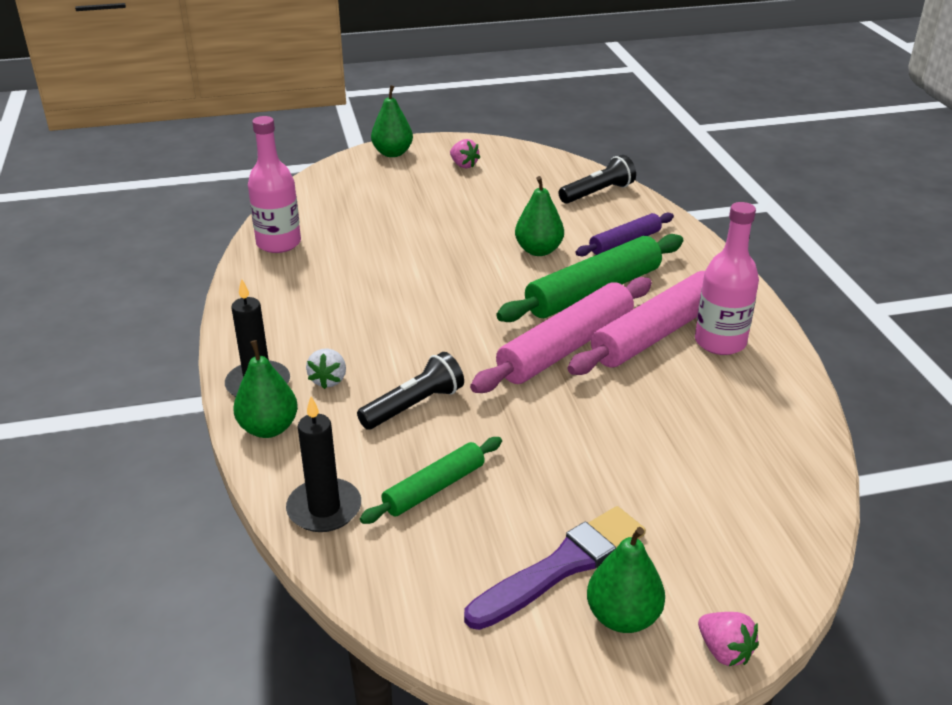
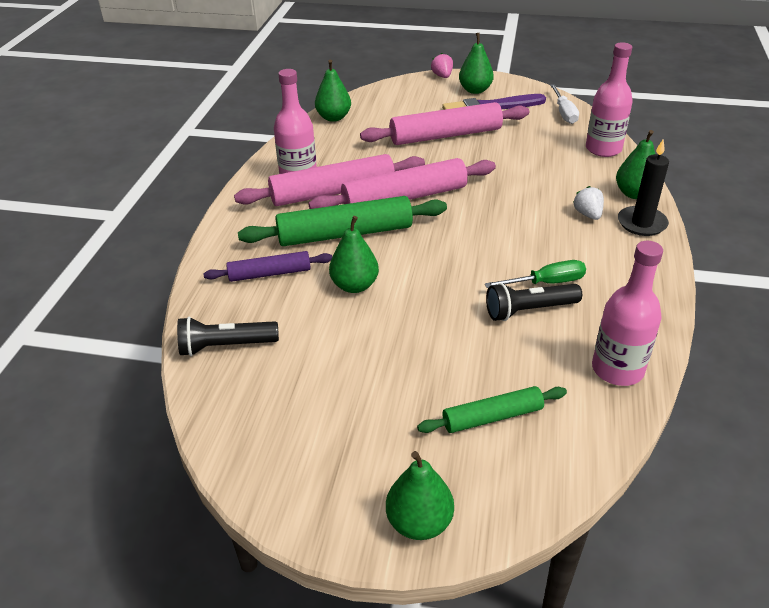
camera: 155 degrees left, 5 degrees up
(324, 508) = (603, 149): black candle -> pink bottle
(328, 380) = (588, 214): white strawberry -> white strawberry turned 45 degrees counterclockwise
(357, 293) = (546, 283): none -> green screwdriver
(414, 406) = (532, 186): black flashlight -> black flashlight (529, 310)
(415, 592) = (564, 113): none -> white screwdriver
(434, 488) = (538, 145): green rolling pin -> green rolling pin (492, 417)
(463, 165) = (336, 453): pink strawberry -> none
(591, 469) = (445, 135): none -> pink rolling pin
(798, 459) = (333, 117): none -> green pear

